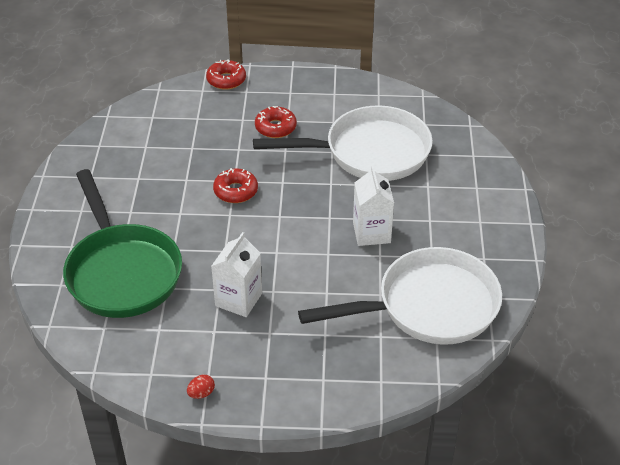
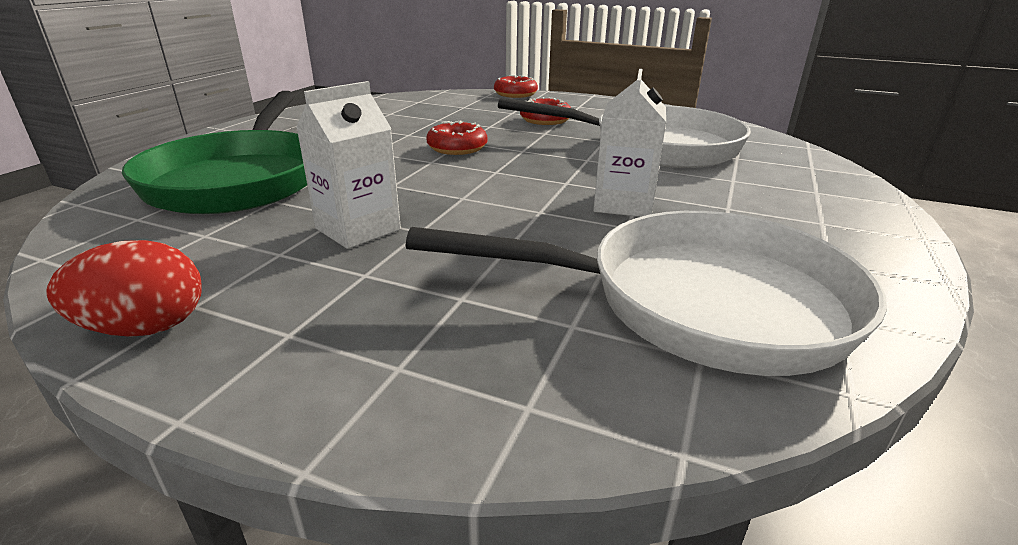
camera: 20 degrees right, 15 degrees down
(201, 393) = (146, 328): red egg -> red egg, size x1.91

